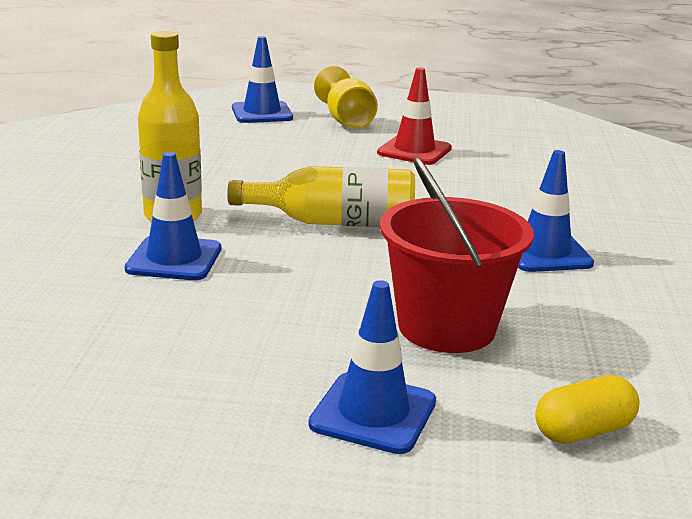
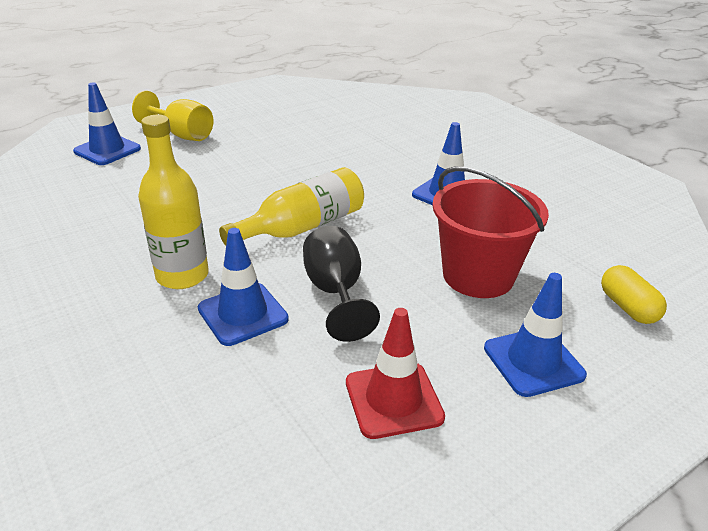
camera: 40 degrees left, 10 degrees up
(276, 279) = (335, 293): none -> black goblet
(414, 151) = (266, 145): red traffic cone -> red traffic cone (393, 400)
(583, 431) = (627, 307): yellow capsule -> yellow capsule turned 45 degrees counterclockwise

